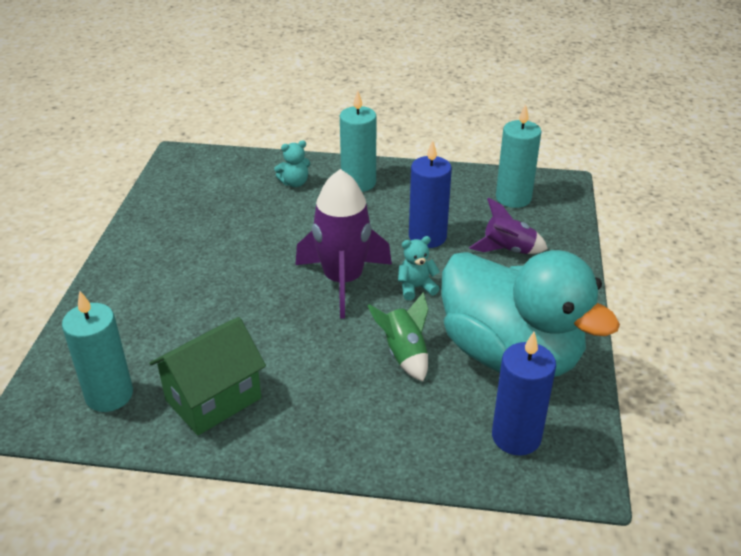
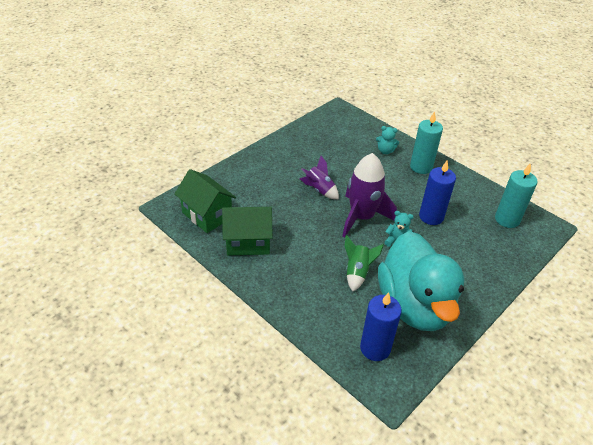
camera: 35 degrees right, 5 degrees up
(109, 395) = (207, 215): turquoise candle -> green house
(508, 250) = (472, 248): purple rocket -> purple rocket (319, 190)

